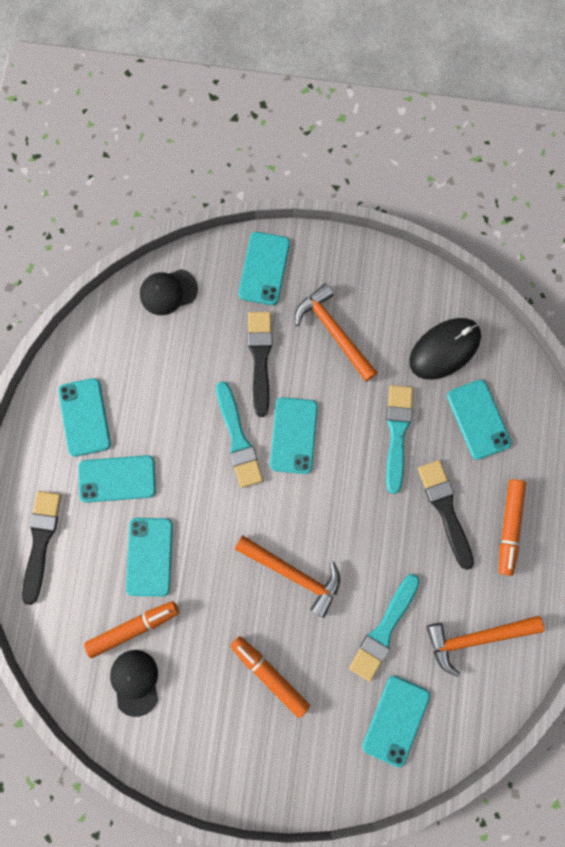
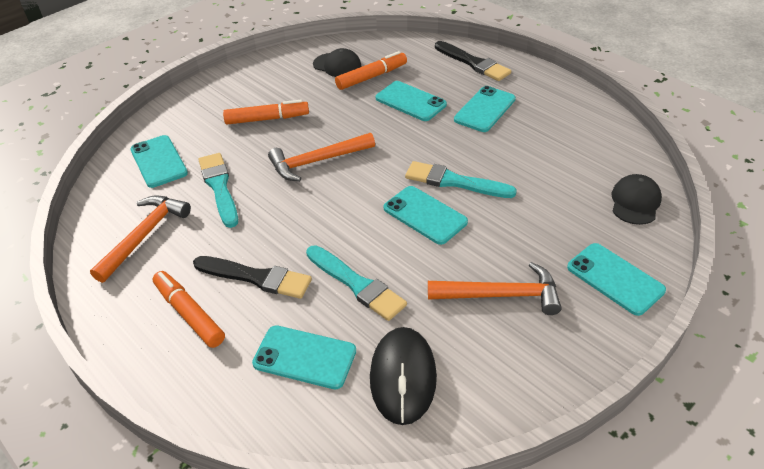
camera: 130 degrees right, 35 degrees down
(84, 417) = (551, 113): turquoise phone -> none
(133, 628) = (371, 77): orange marker -> orange marker turned 135 degrees counterclockwise
(260, 358) = (517, 229): black brush -> none

